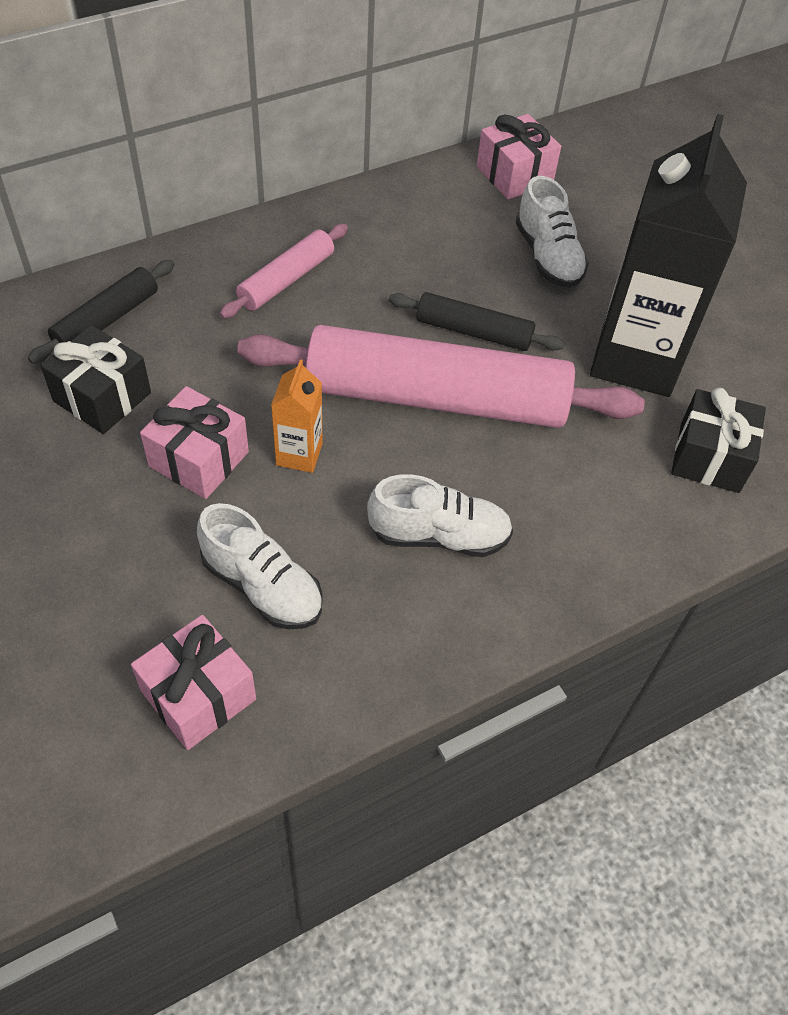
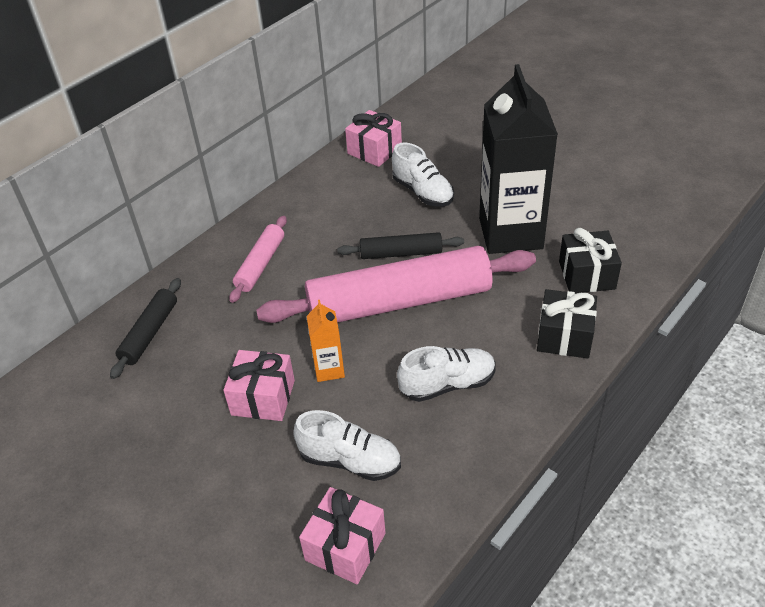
camera: 15 degrees left, 10 degrees down
(102, 397) = (174, 383): black gift -> black gift (564, 336)

